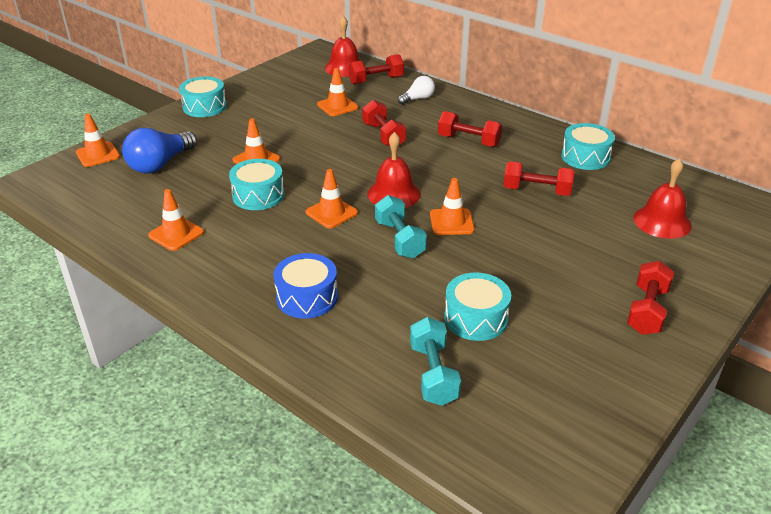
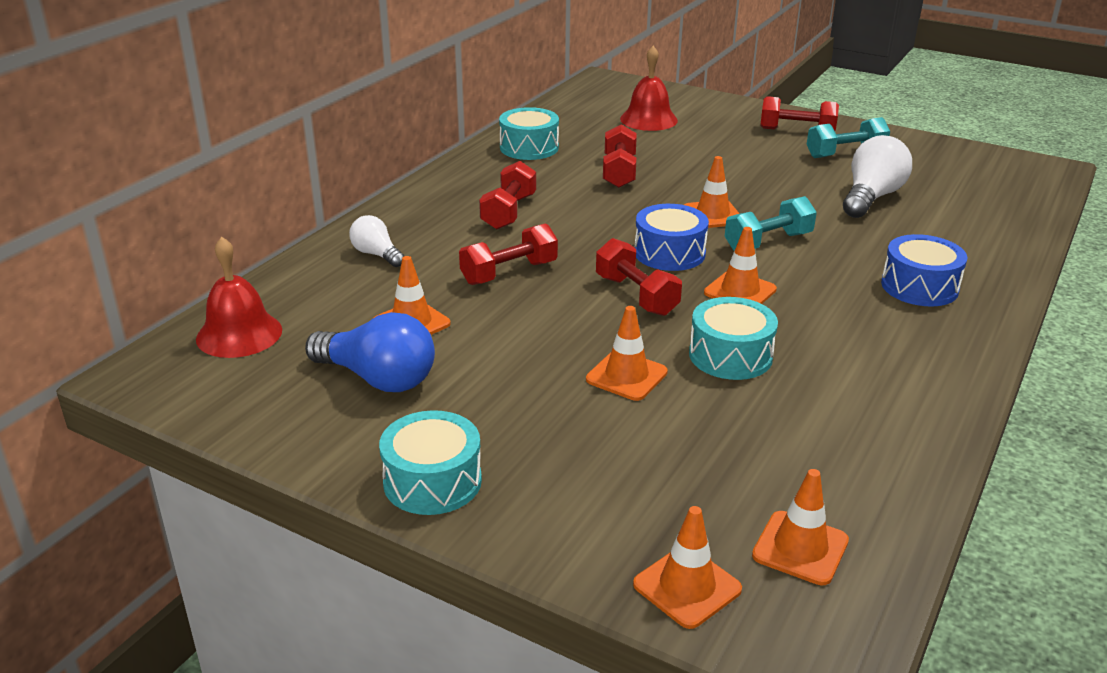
camera: 100 degrees left, 5 degrees down
(160, 164) = (687, 482): blue light bulb -> blue light bulb (378, 378)
(176, 234) = (875, 410): orange traffic cone -> orange traffic cone (800, 548)
(376, 80) = (302, 296): red dumbbell -> red dumbbell (636, 295)
(394, 194) = (669, 253): red bell -> blue drum
(433, 374) = (965, 213): turquoise dumbbell -> turquoise dumbbell (845, 154)
(476, 318) = (871, 197): turquoise drum -> white light bulb

